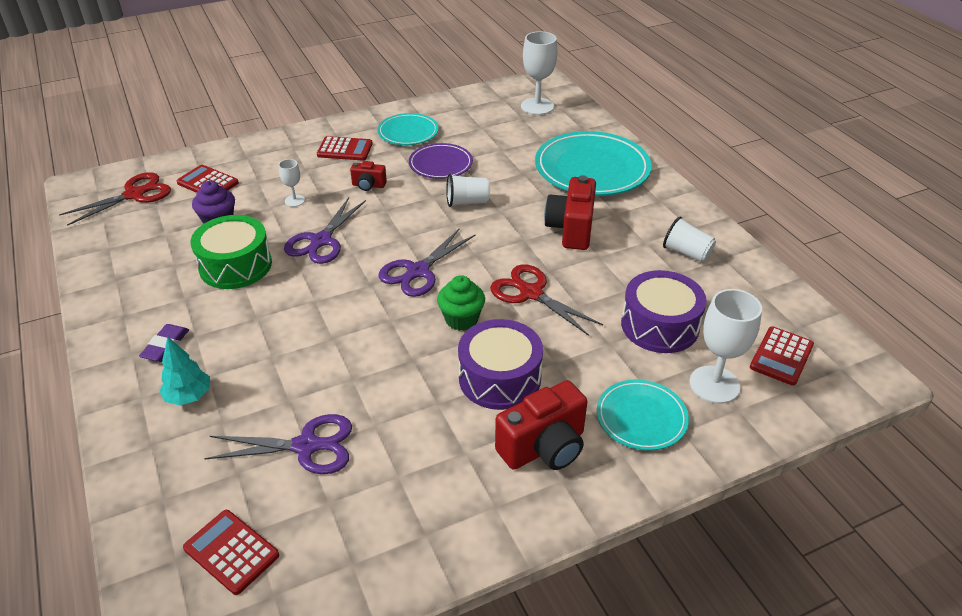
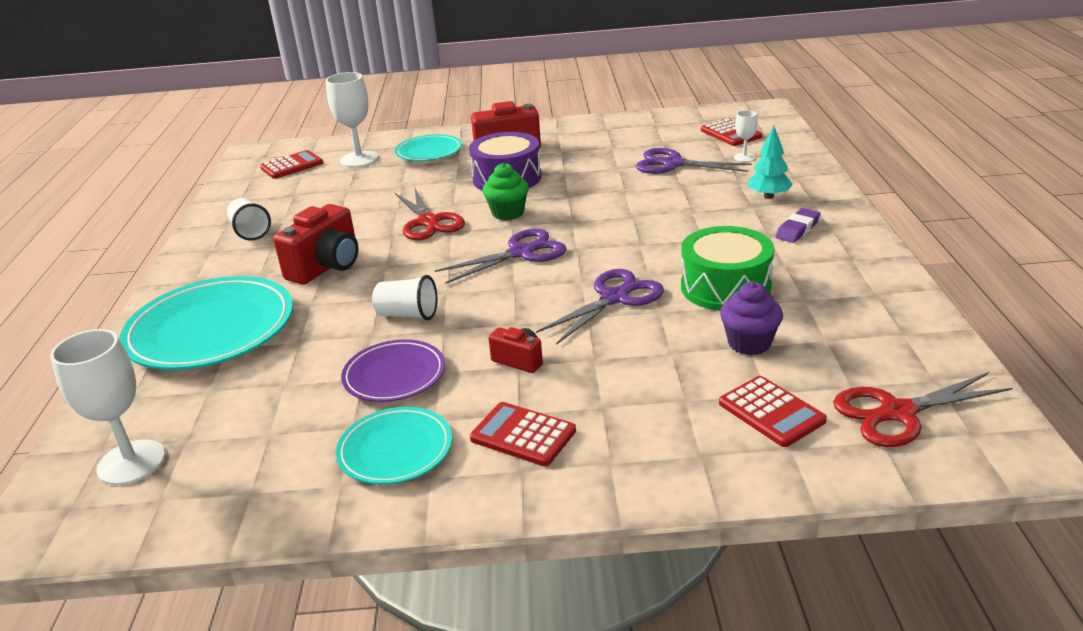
camera: 155 degrees left, 10 degrees down
(294, 201) = (635, 356): white goblet -> white goblet (744, 157)
(659, 325) = (350, 190): purple drum -> none

